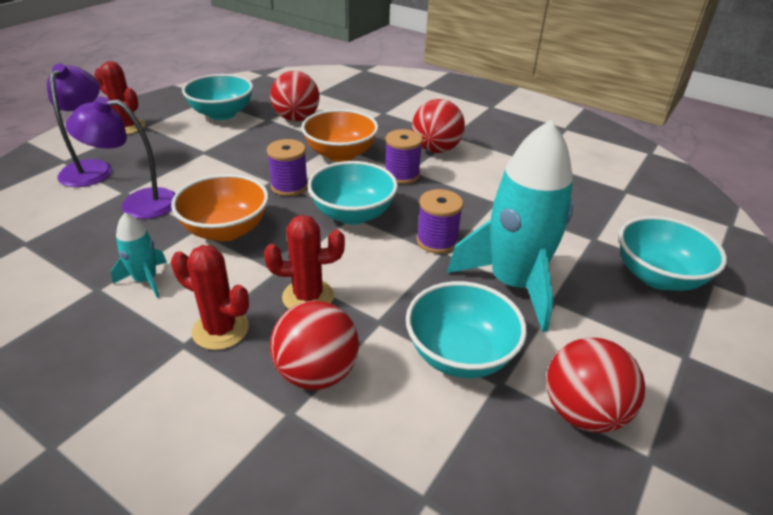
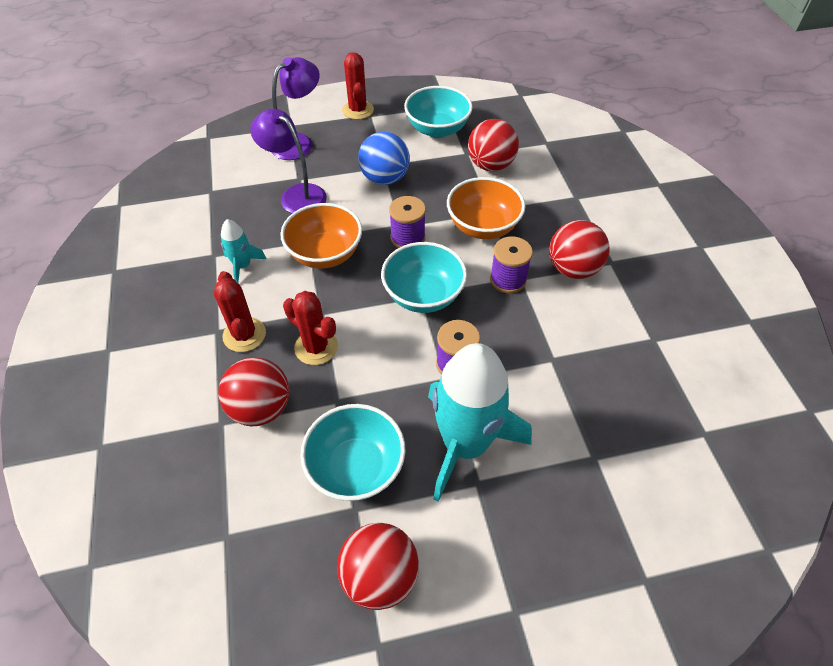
camera: 45 degrees right, 15 degrees up
(215, 159) = (385, 178): none -> blue ball
(657, 277) = (599, 535): turquoise bowl -> none

